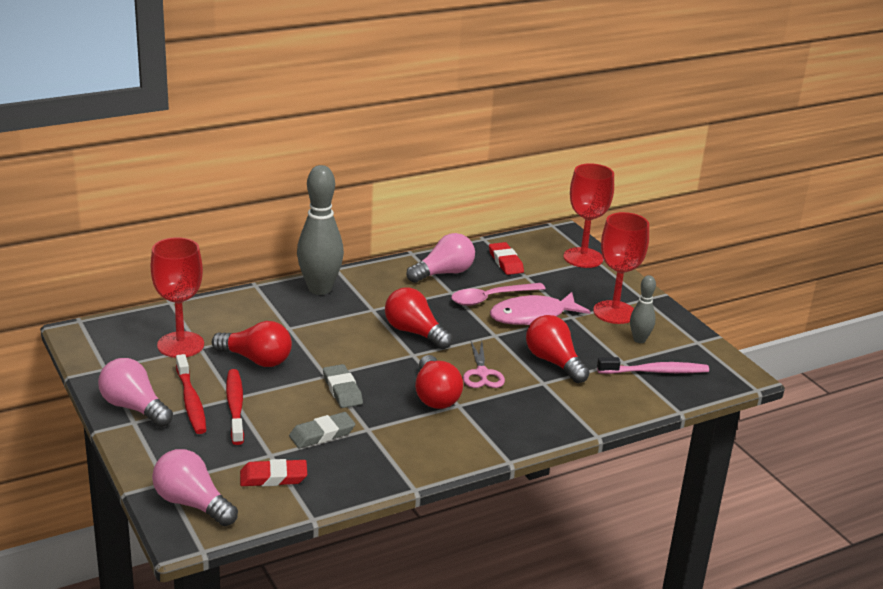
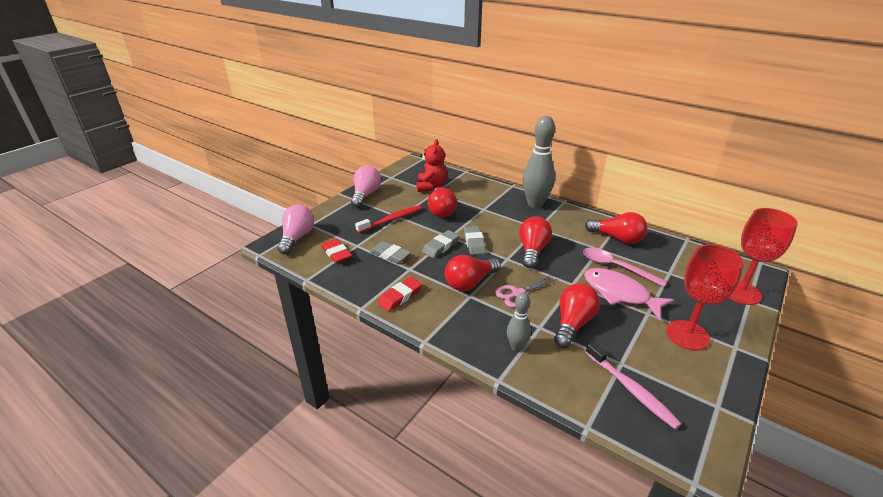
camera: 65 degrees right, 5 degrees up
(180, 345) = (431, 187): red goblet -> red teddy bear
(191, 401) = (384, 206): red toothbrush -> none
(359, 363) = (474, 242): none -> grey eraser
(443, 273) = (617, 238): pink light bulb -> red light bulb
(505, 262) = (672, 258): red eraser -> red eraser (400, 296)
(639, 340) = (667, 363): grey bowling pin -> grey bowling pin (516, 347)

